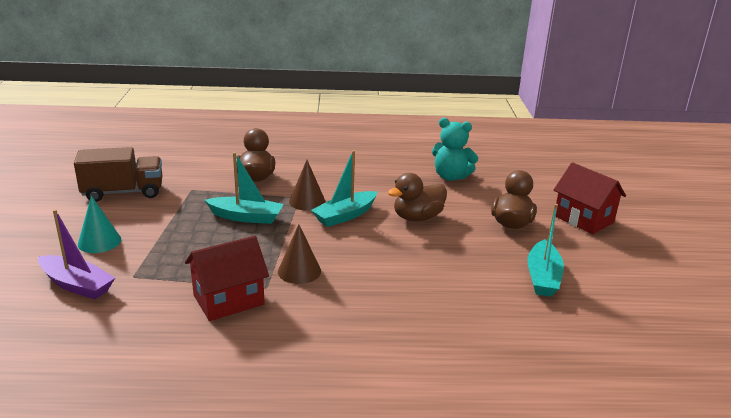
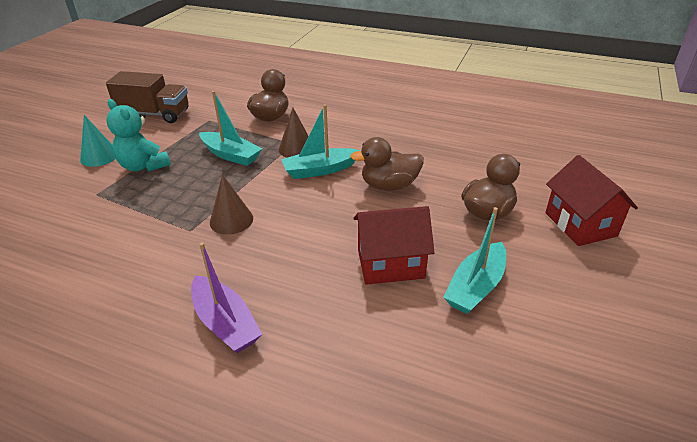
camera: 25 degrees right, 10 degrees up
(77, 285) = (50, 193): purple boat -> purple boat (225, 323)
(228, 300) = (148, 235): red house -> red house (390, 264)
(451, 177) = (459, 146): turquoise teddy bear -> turquoise teddy bear (144, 166)

